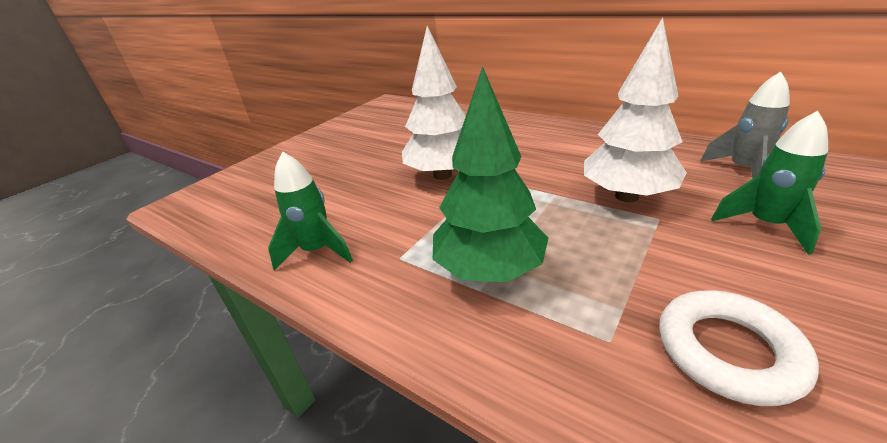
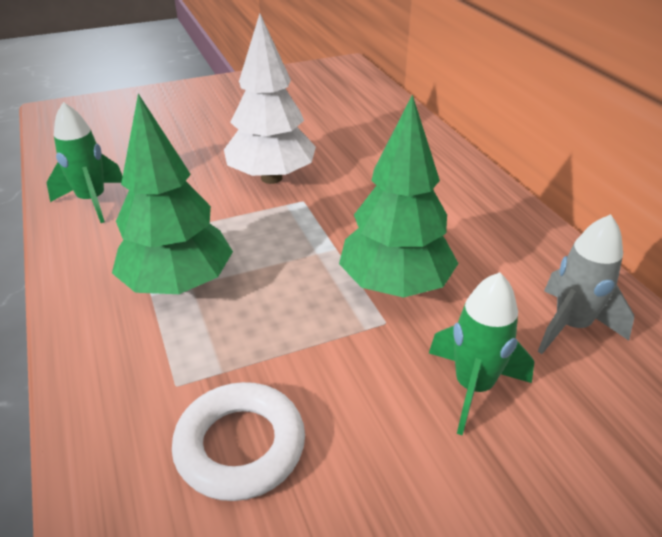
camera: 30 degrees right, 5 degrees up
(626, 196) = (395, 285): white tree -> green tree

